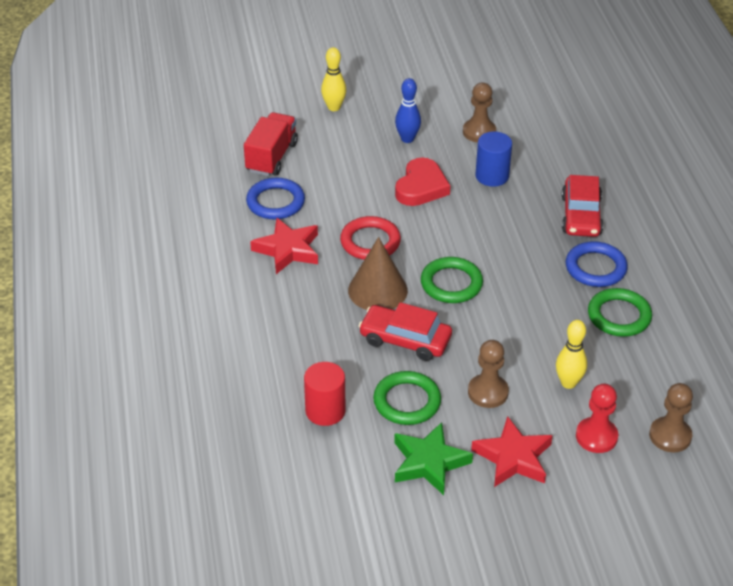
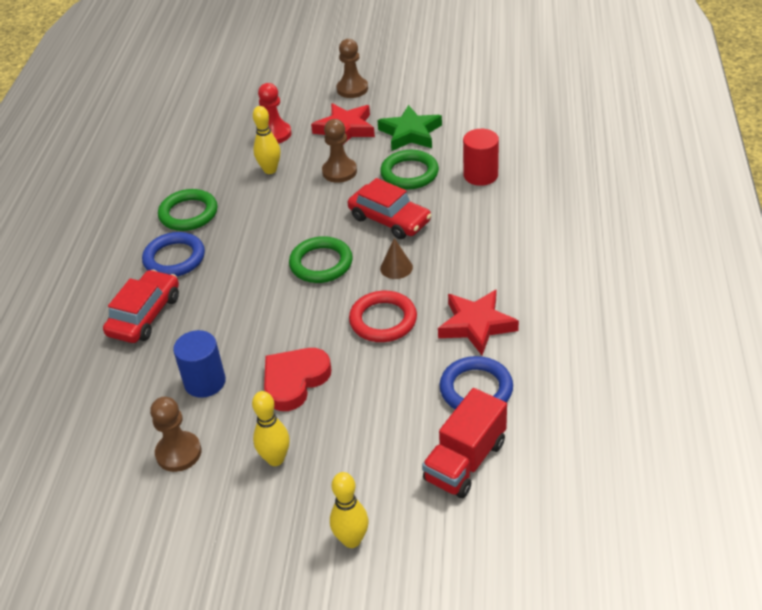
camera: 160 degrees left, 0 degrees up
(377, 290) = (396, 267): brown cone -> brown cone, size x0.53
(407, 139) = (275, 459): blue bowling pin -> yellow bowling pin
(670, 436) = (221, 128): brown pawn -> brown pawn (352, 89)

